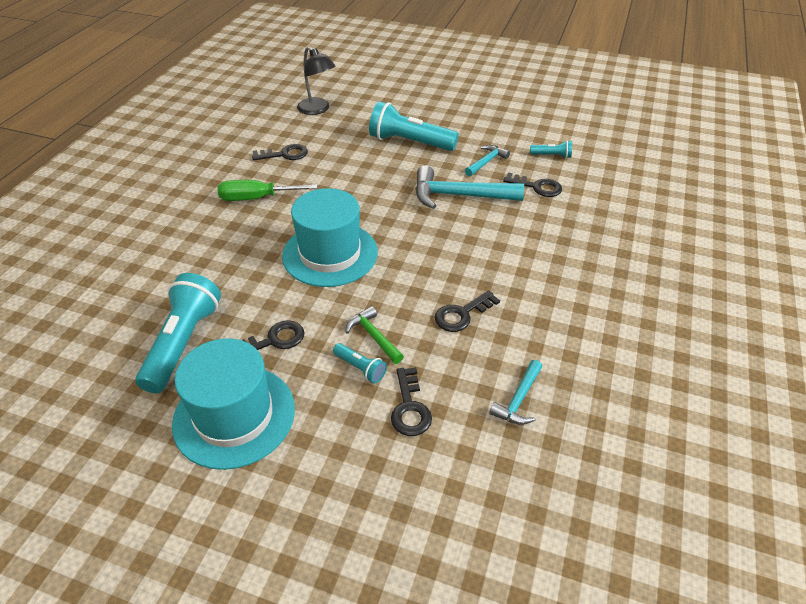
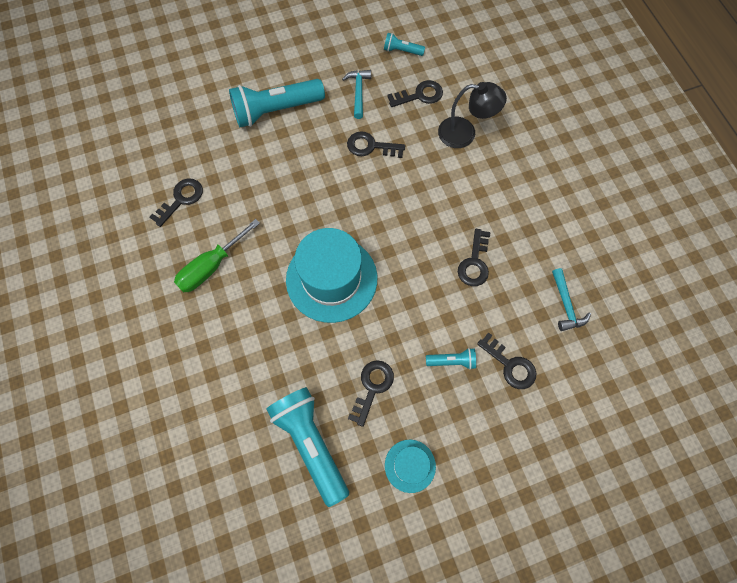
camera: 40 degrees left, 25 degrees up
(234, 416) = (410, 465): turquoise hat -> turquoise hat, size x0.50
(317, 109) = (151, 122): black lamp -> black lamp (465, 133)
(373, 336) = (435, 328): green hammer -> none
(458, 196) = (371, 146): turquoise hammer -> black key
(552, 156) = (402, 51): turquoise flashlight -> turquoise flashlight turned 135 degrees counterclockwise

